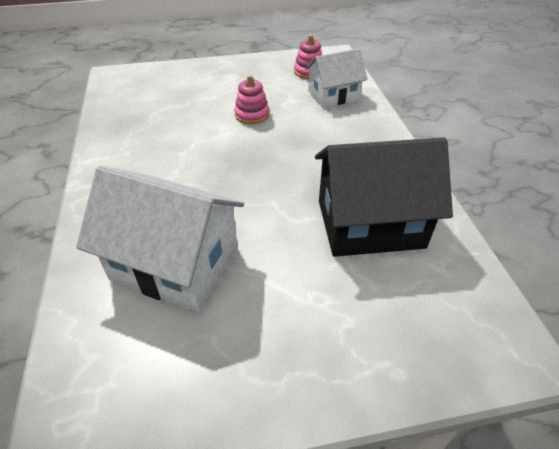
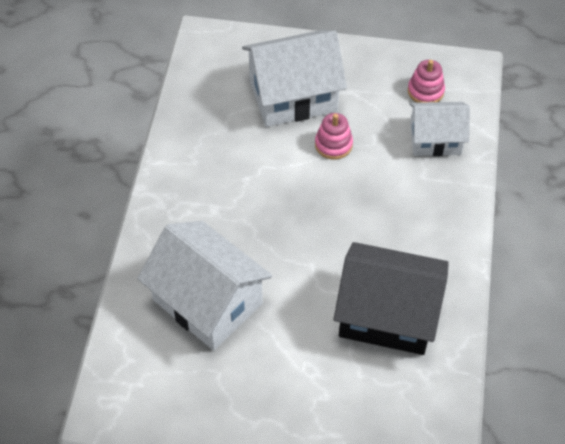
camera: 20 degrees right, 10 degrees up
(203, 93) = (293, 96): none -> white house

